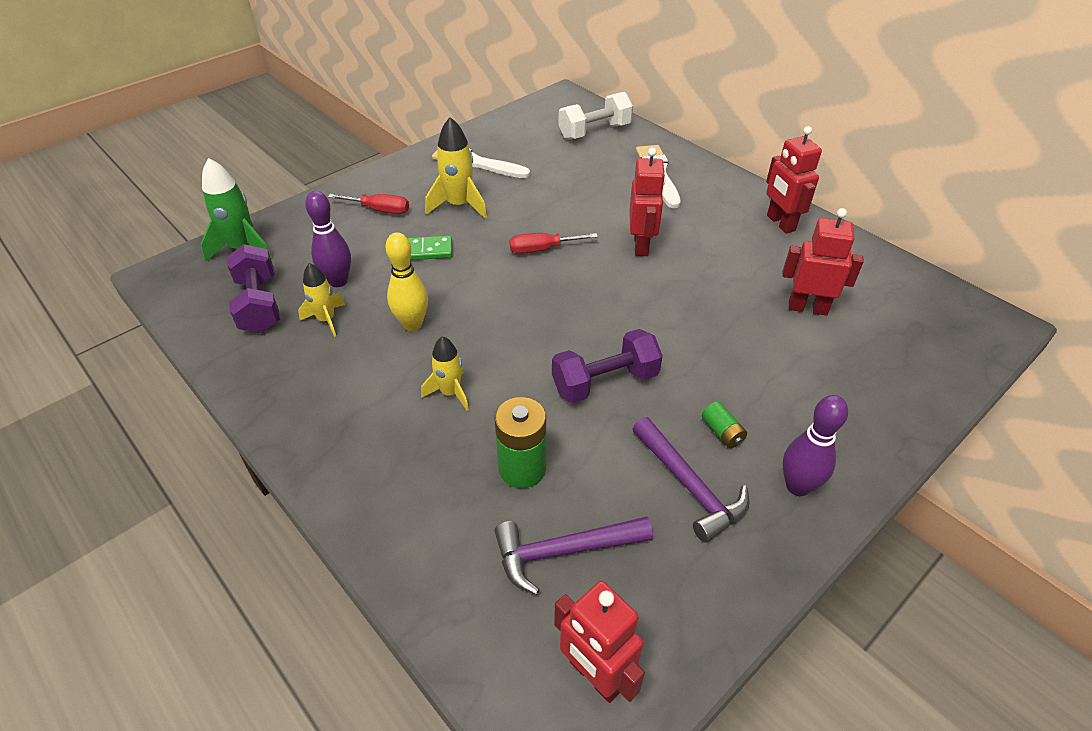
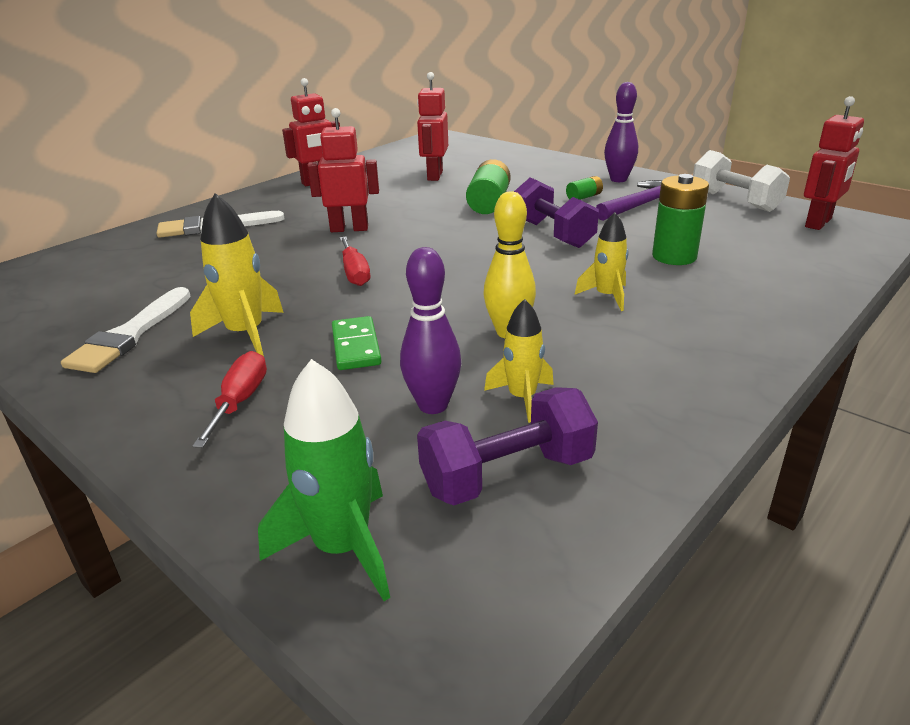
camera: 95 degrees left, 15 degrees down
(563, 551) = (738, 237): purple hammer -> none
(594, 131) = (92, 262): white dumbbell -> white dumbbell (735, 201)
(706, 344) = (489, 203): none -> green battery

